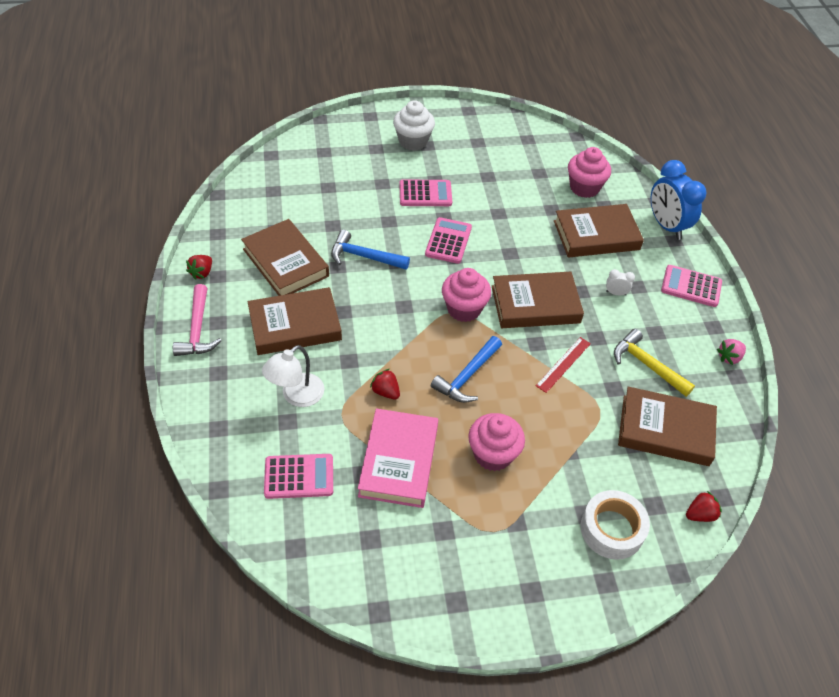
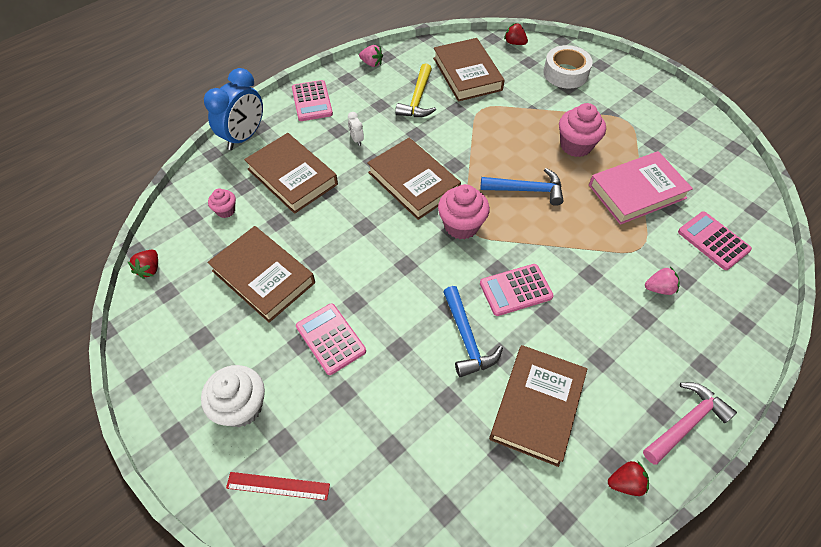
camera: 120 degrees left, 5 degrees up
(295, 325) = (598, 340): brown book -> brown book (263, 277)
(296, 396) = (659, 288): white lamp -> pink strawberry
(385, 392) = (592, 232): red strawberry -> red strawberry (150, 269)
(448, 241) = (387, 280): pink calculator -> pink calculator (515, 290)
(563, 364) = (460, 141): red ruler -> red ruler (278, 486)
(584, 188) = (226, 210): pink cupcake -> pink cupcake, size x0.55

